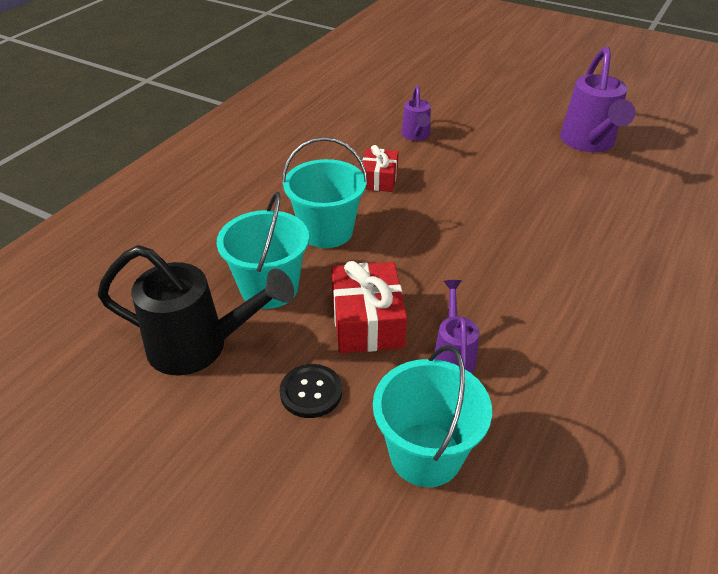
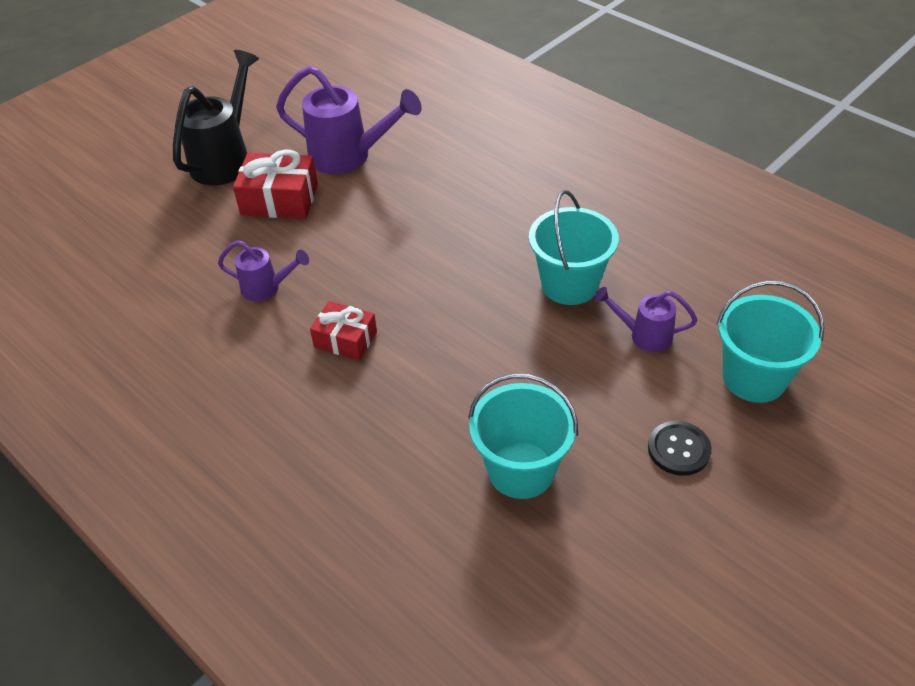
camera: 75 degrees left, 5 degrees up
(200, 347) = (604, 543): black watering can -> black watering can (226, 158)
(326, 231) = (432, 404): turquoise bucket -> turquoise bucket (569, 284)
(367, 321) = (589, 391): red gift -> red gift (279, 200)

